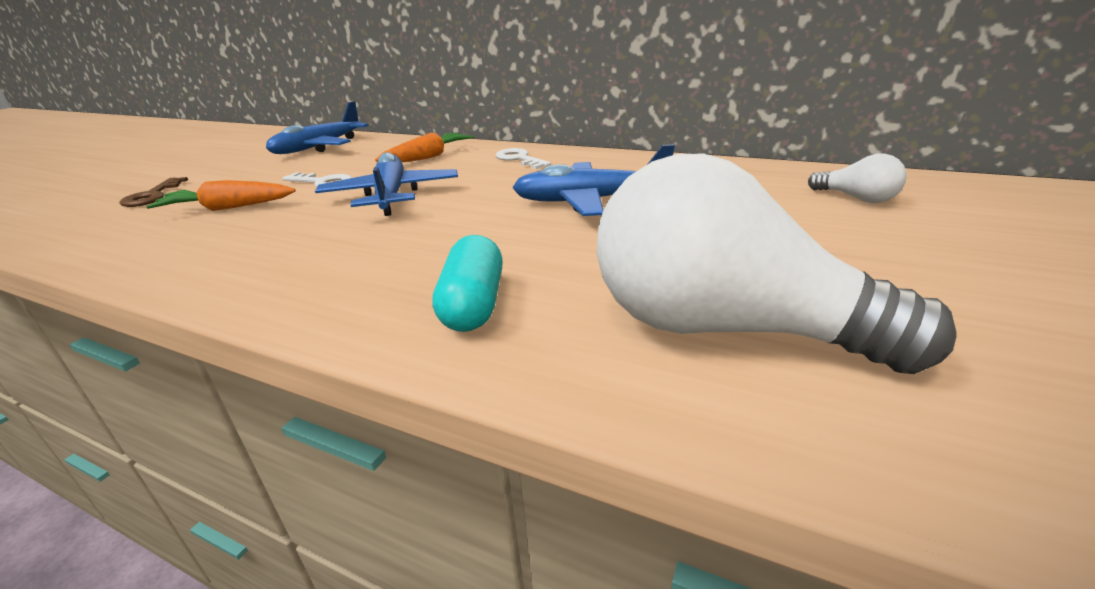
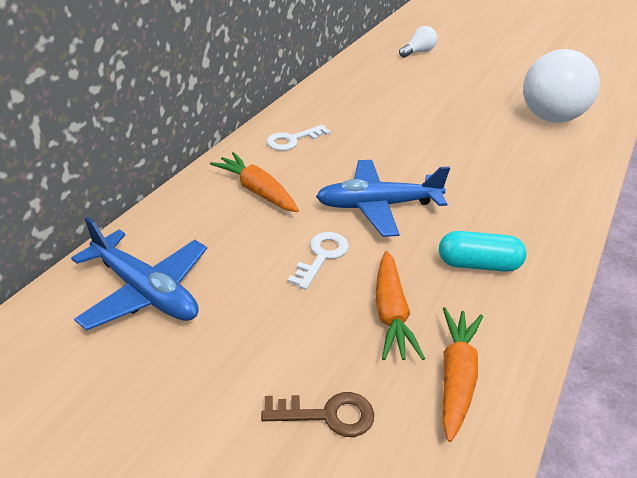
camera: 90 degrees left, 10 degrees up
(127, 233) = (456, 376): none -> orange carrot
(473, 304) = (551, 165): turquoise capsule -> turquoise capsule (478, 264)
(589, 201) = (408, 120): blue plane -> none

